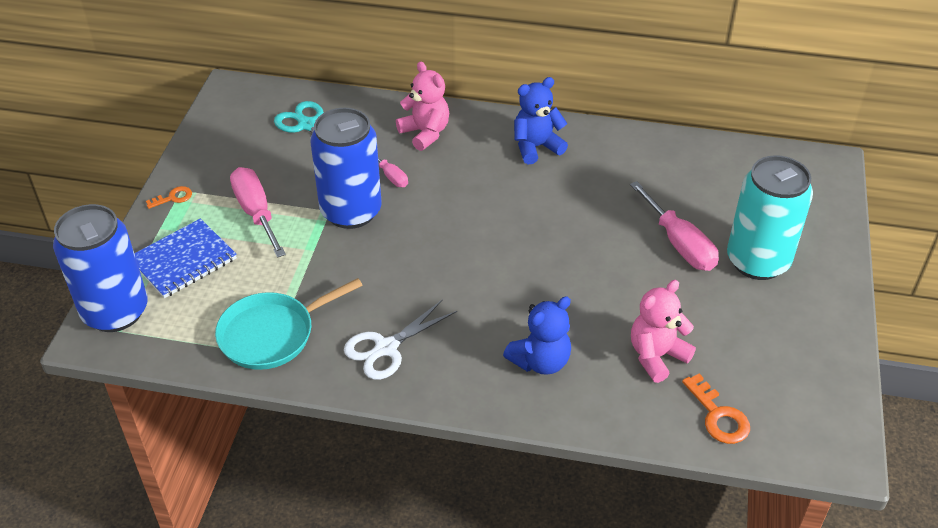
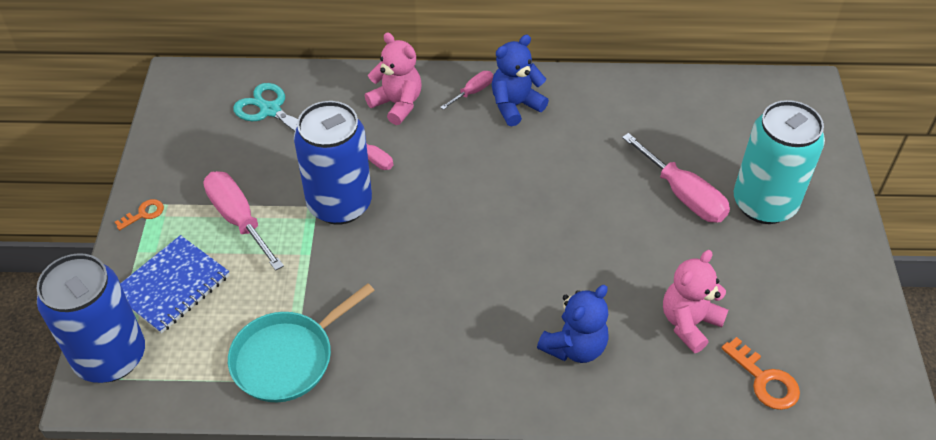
camera: 10 degrees left, 5 degrees up
(386, 348) = (413, 355): white scissors -> none
(499, 131) = (473, 92): none -> pink screwdriver

